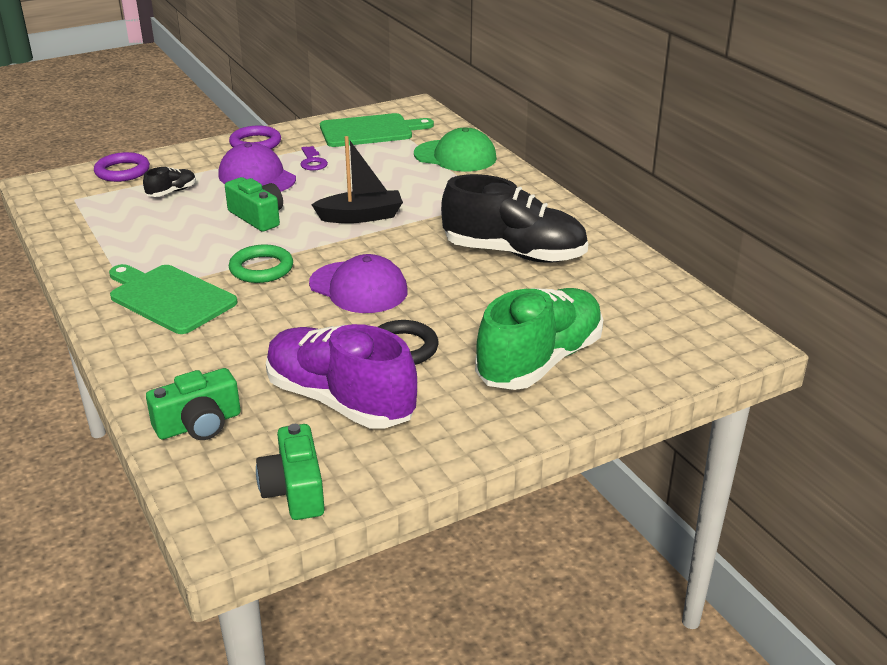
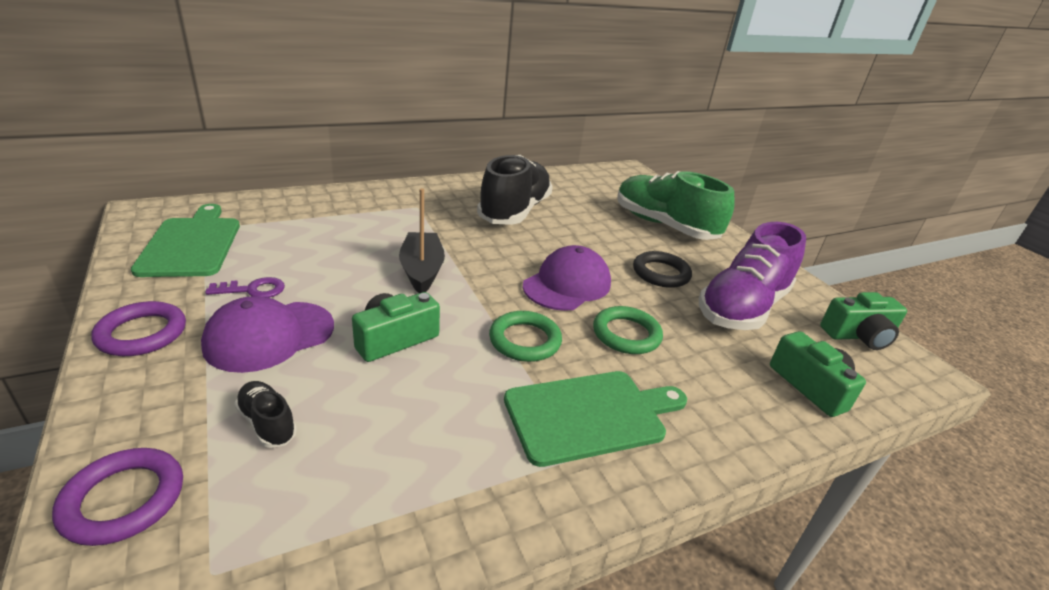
camera: 90 degrees left, 0 degrees up
(169, 298) = (590, 415): green cutting board -> green cutting board turned 150 degrees counterclockwise
(276, 319) = (626, 334): none -> green ring
(455, 156) = (308, 208): green cap -> none

